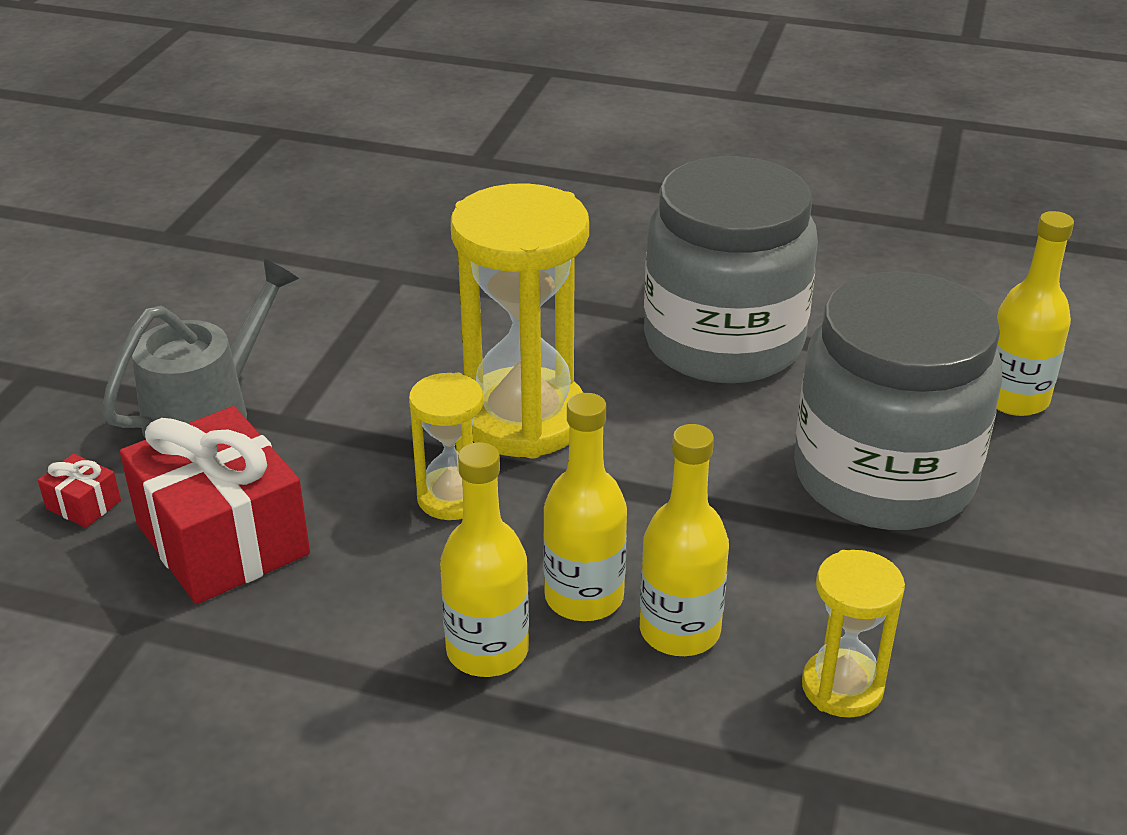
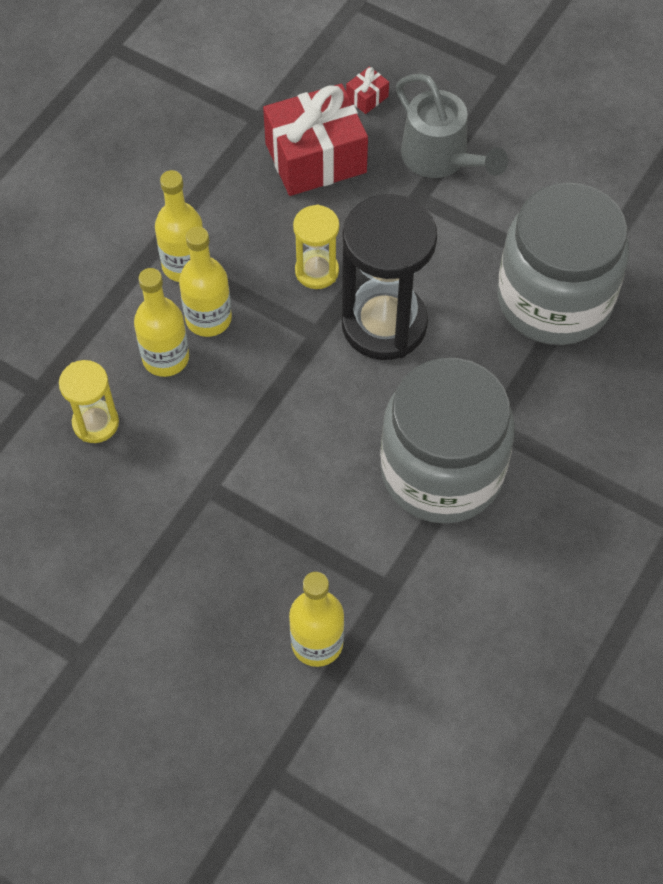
camera: 105 degrees right, 25 degrees up
(524, 419) = (384, 324): yellow hourglass -> black hourglass
(883, 477) = (259, 516): grey jar -> grey jar (554, 299)

